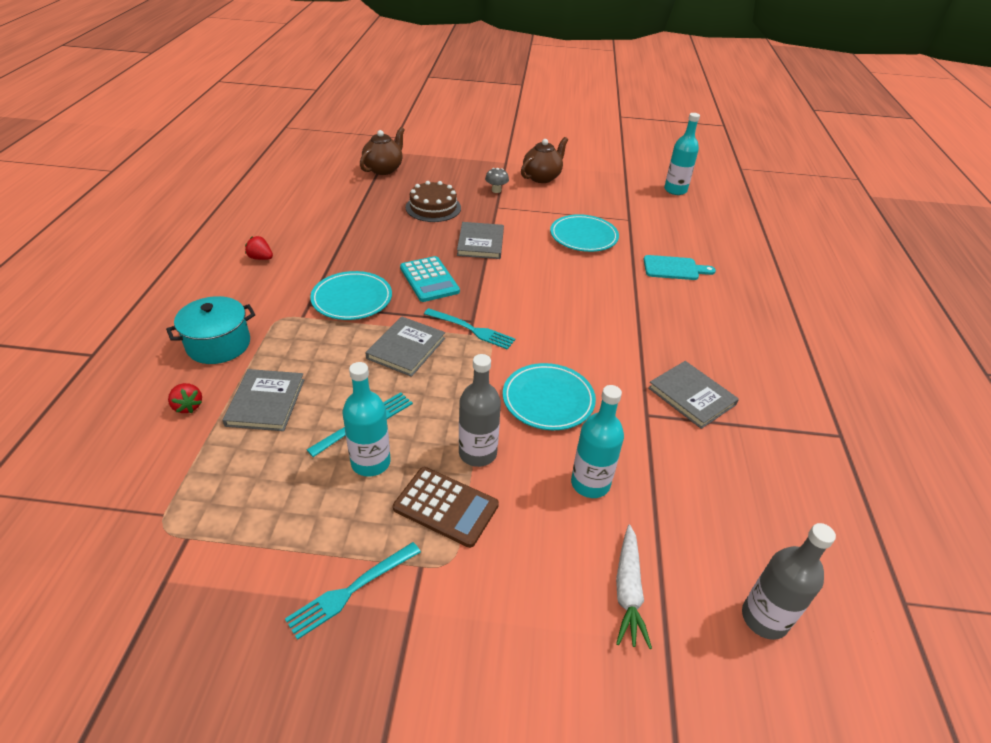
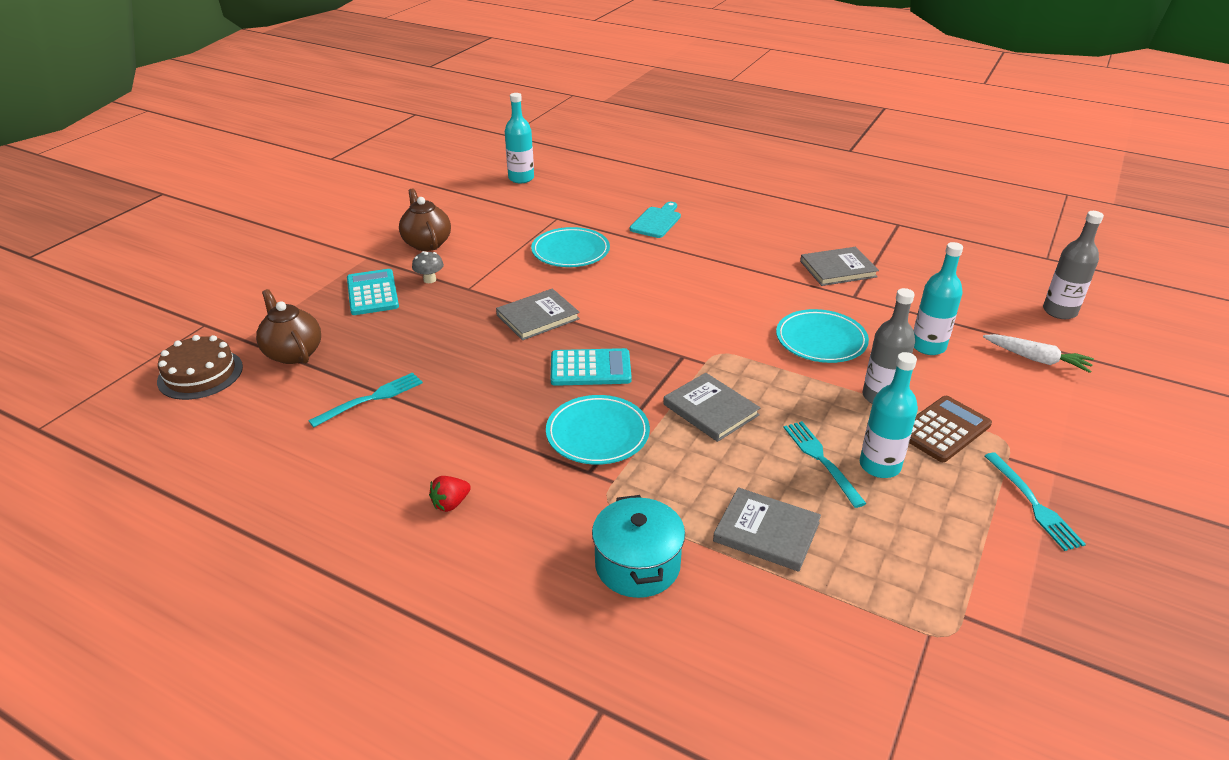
camera: 65 degrees left, 5 degrees down
(188, 406) = (752, 603): red strawberry -> none
(433, 207) = (432, 333): brown cake -> brown cake (200, 374)
(465, 175) = (372, 293): none -> turquoise calculator
(472, 330) = (698, 359): turquoise fork -> turquoise fork (372, 398)
(480, 243) = (538, 317): grey book -> grey book turned 60 degrees counterclockwise

